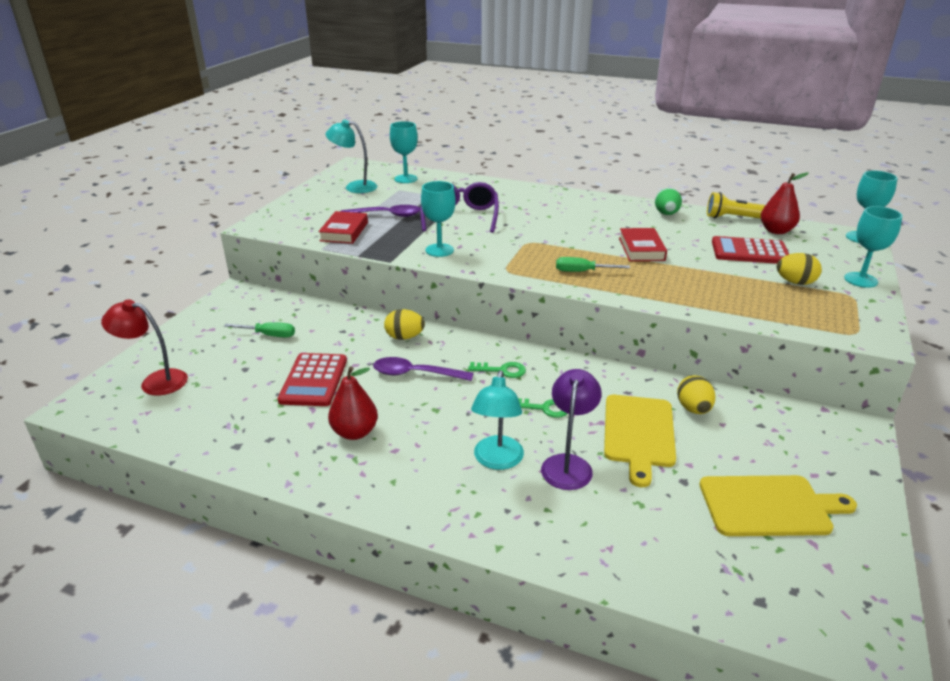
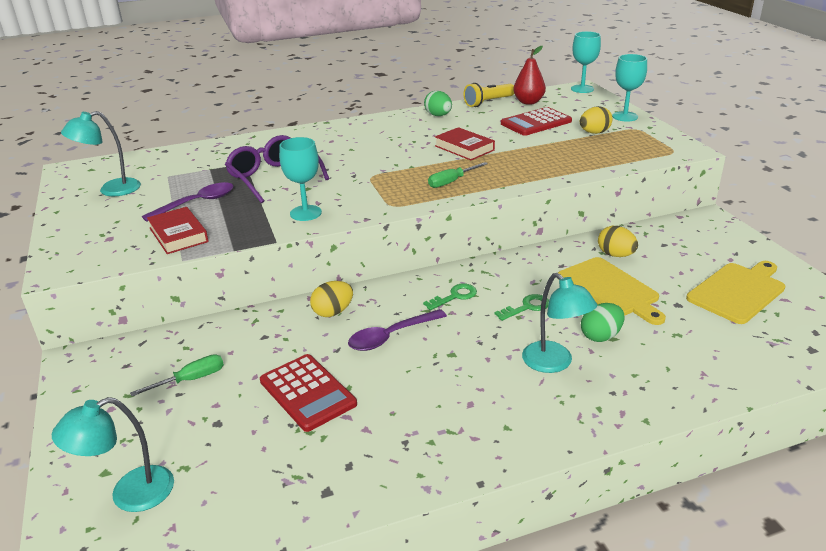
camera: 40 degrees left, 0 degrees up
(155, 381) = (129, 494): red lamp -> turquoise lamp
(355, 432) = (416, 411): red pear -> none
(406, 179) = (156, 163): turquoise goblet -> none
(568, 464) = (601, 336): purple lamp -> green egg

